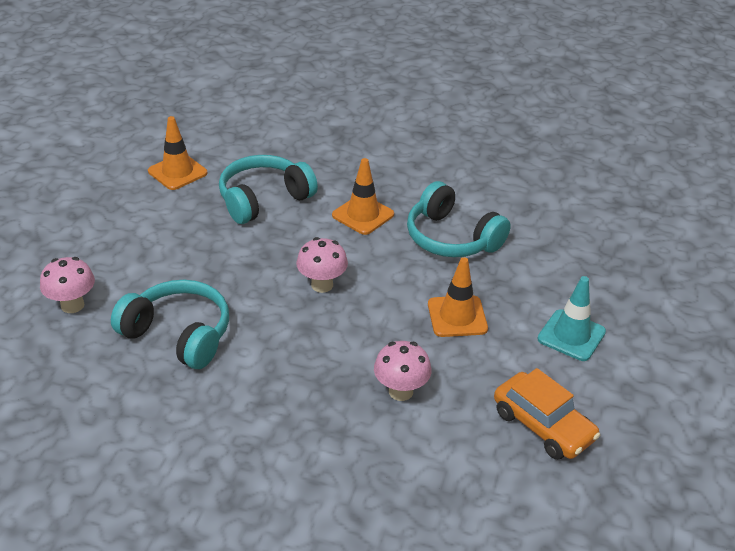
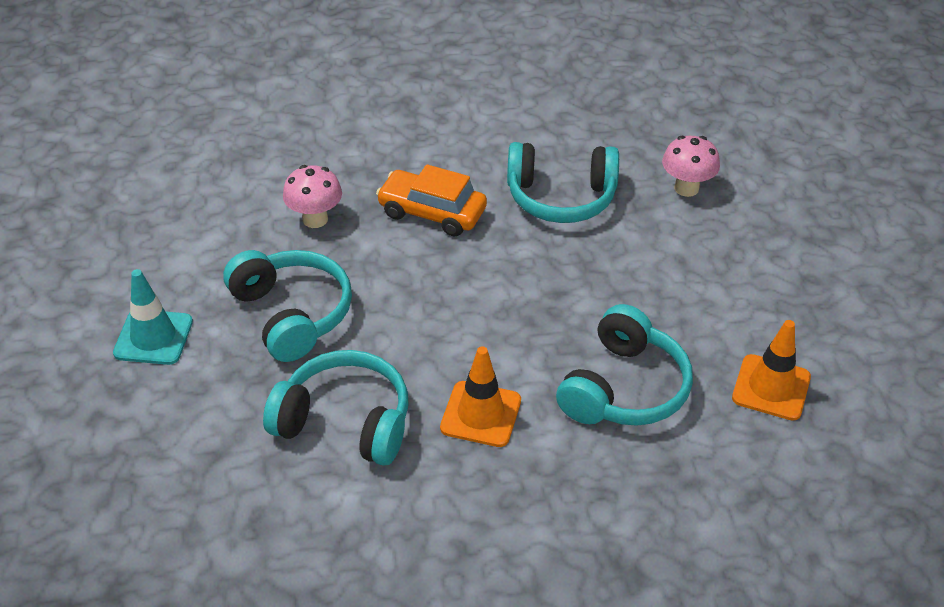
camera: 155 degrees right, 5 degrees up
(322, 285) = (462, 297): pink mushroom -> none
(457, 316) = (292, 314): orange traffic cone -> turquoise headphones
(543, 425) = (166, 234): orange car -> orange car (432, 212)

